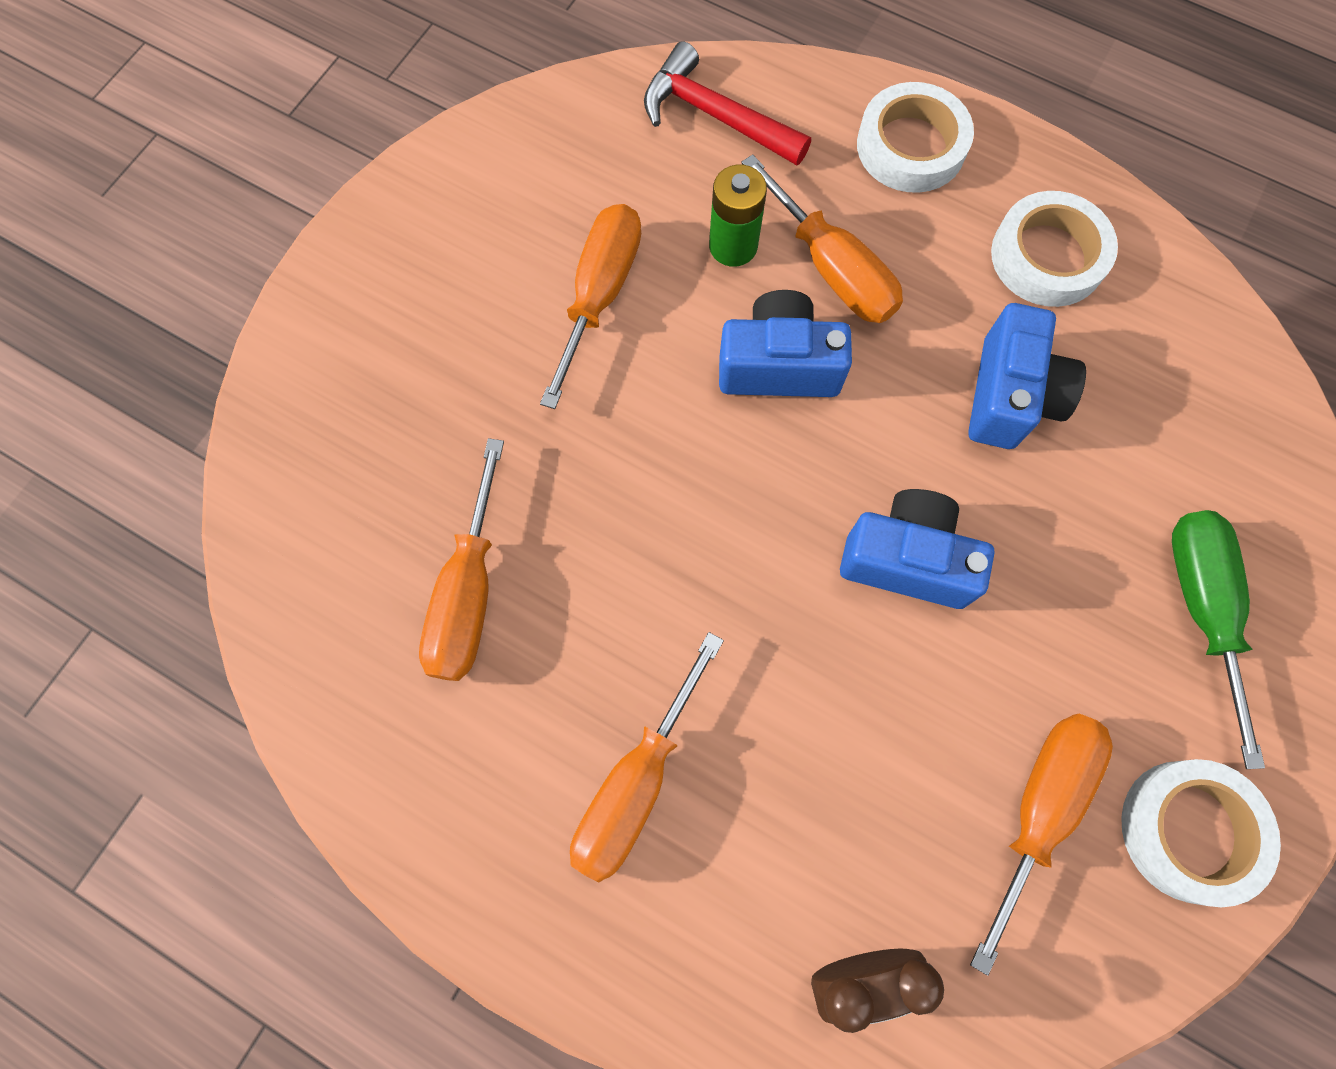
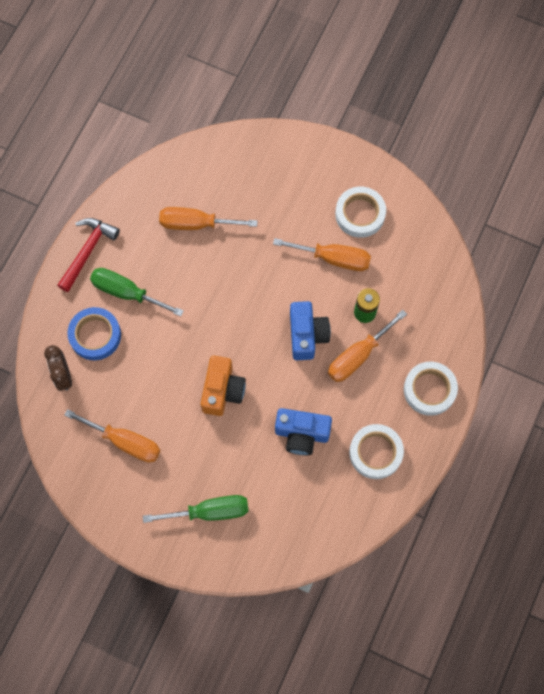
camera: 85 degrees right, 0 degrees up
(636, 783) = (126, 292): orange screwdriver -> green screwdriver
(715, 116) = (435, 300): red hammer -> red hammer (88, 251)
(749, 877) = (95, 335): none -> blue tape
(907, 559) = (222, 390): blue camera -> orange camera
(1190, 831) = (119, 500): white tape -> white tape (360, 214)

